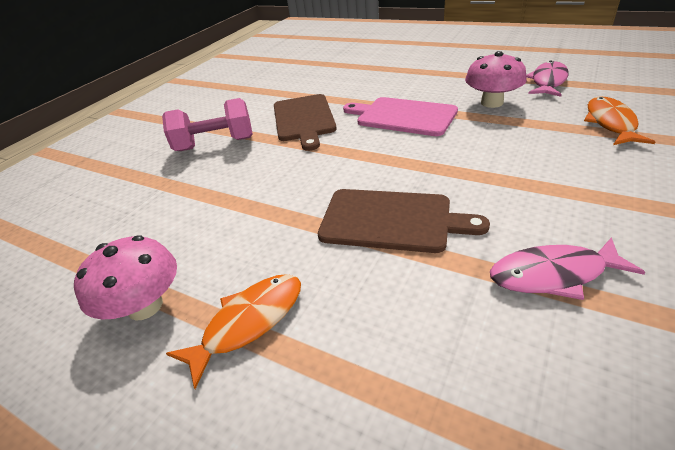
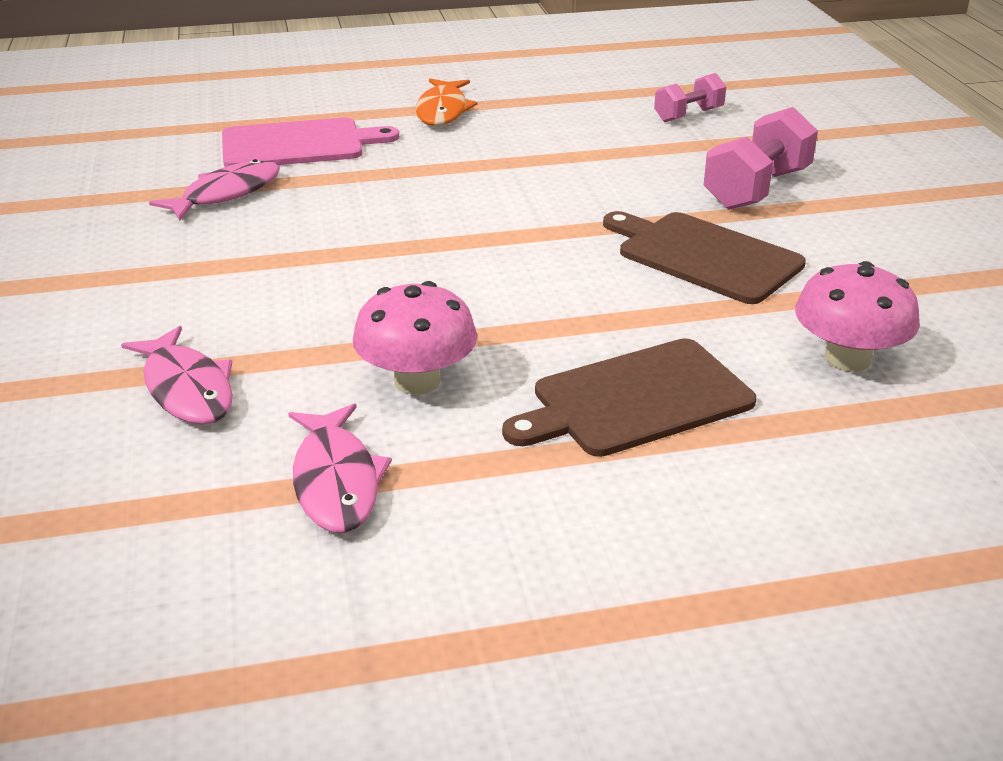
camera: 135 degrees right, 5 degrees down
(121, 215) = (688, 115): none -> pink dumbbell
(145, 306) = (534, 94): pink mushroom -> pink mushroom (847, 359)
(391, 220) = (406, 186): brown cutting board -> brown cutting board (635, 399)
(403, 116) = (547, 306): pink cutting board -> pink cutting board (298, 144)
(610, 123) = (187, 389): orange fish -> pink fish

